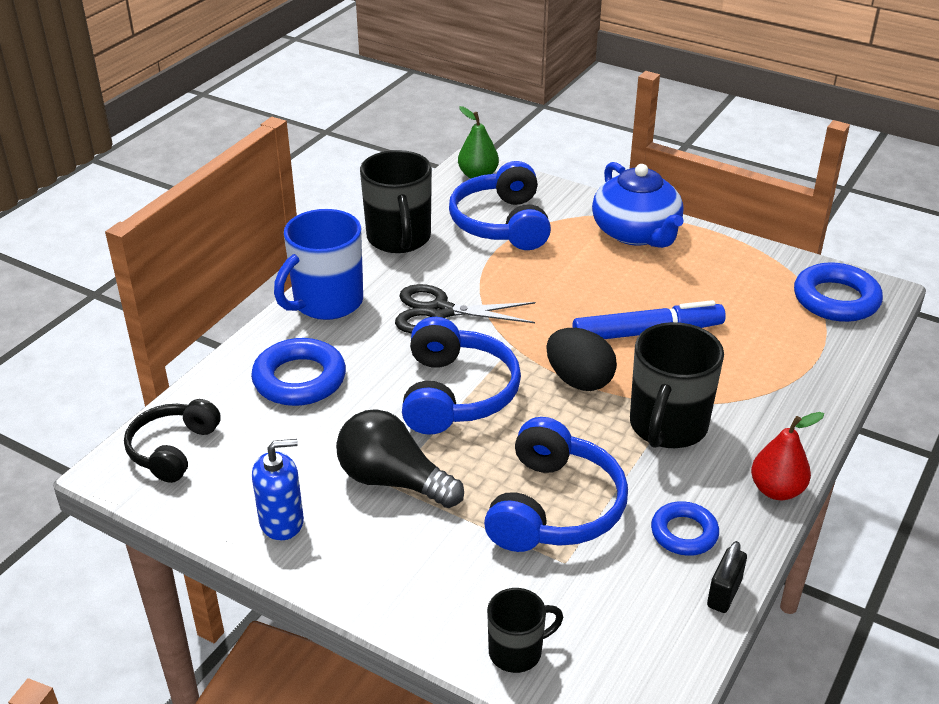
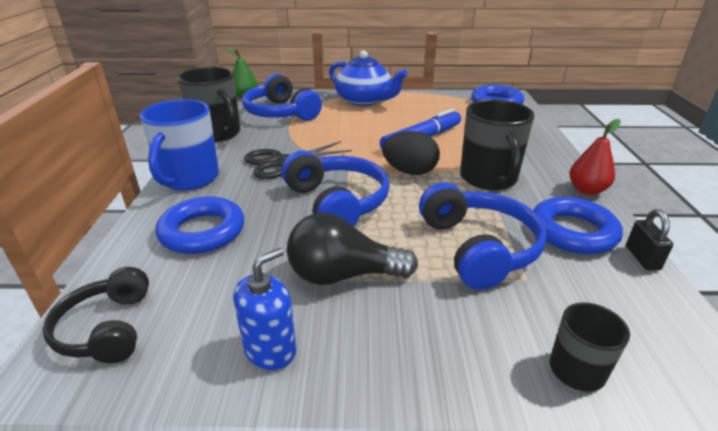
camera: 30 degrees left, 5 degrees down
(684, 533) = (572, 232): blue ring -> blue ring, size x1.60

